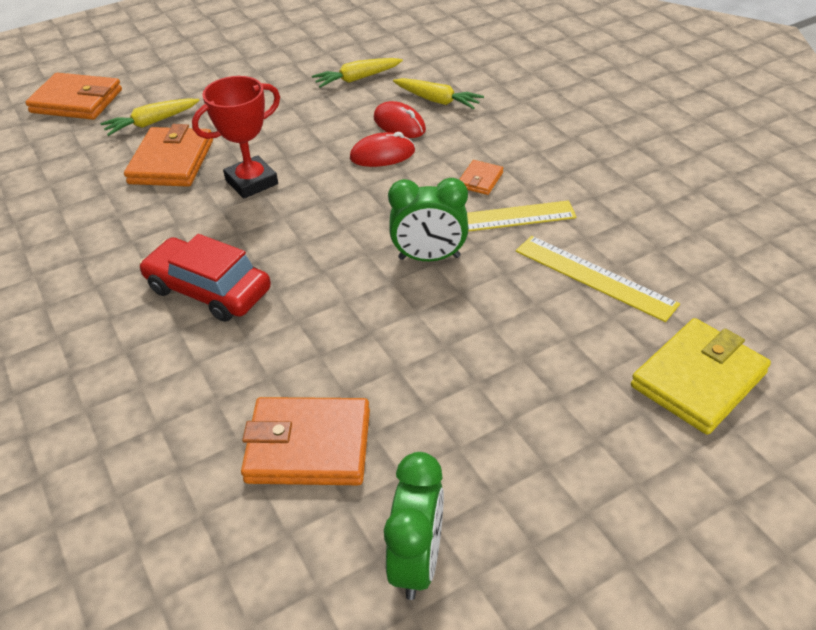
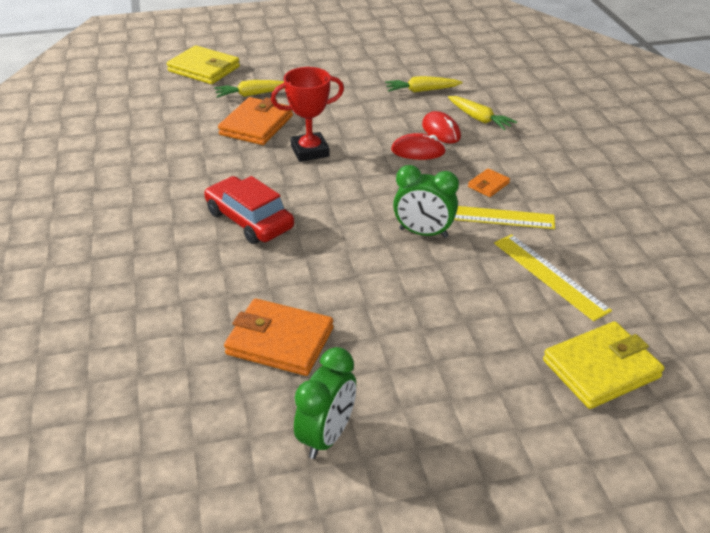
camera: 15 degrees right, 5 degrees down
(77, 101) = (204, 69): orange wallet -> yellow wallet

